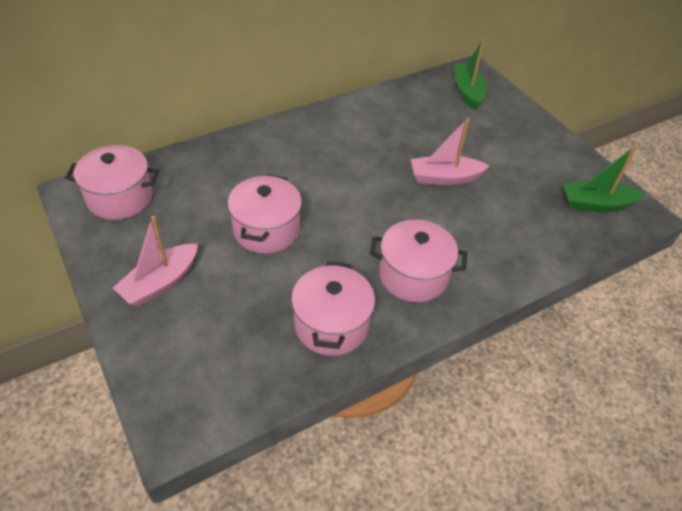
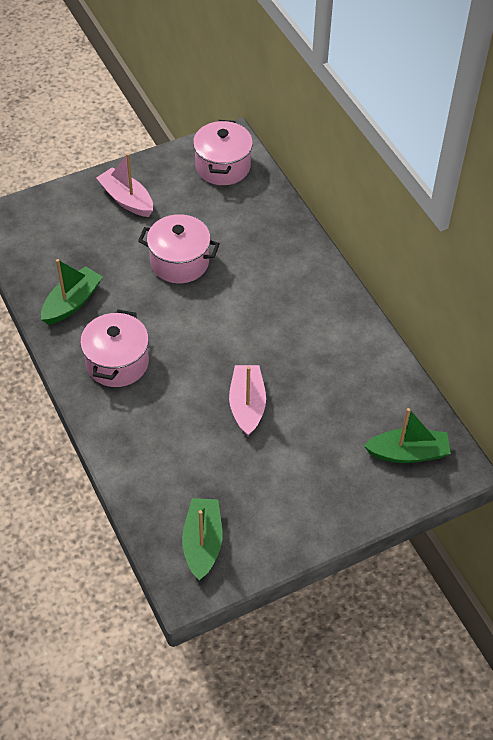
camera: 95 degrees right, 5 degrees up
(331, 325) = (72, 303): pink pot -> green boat

